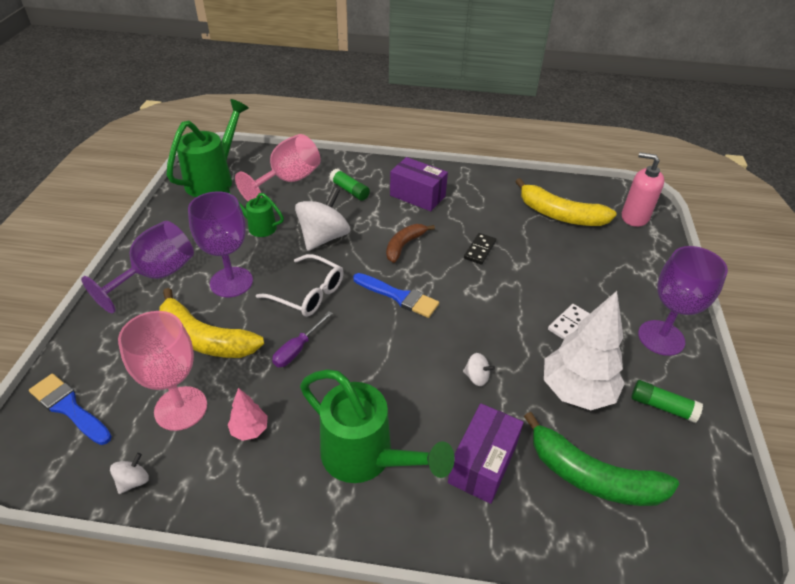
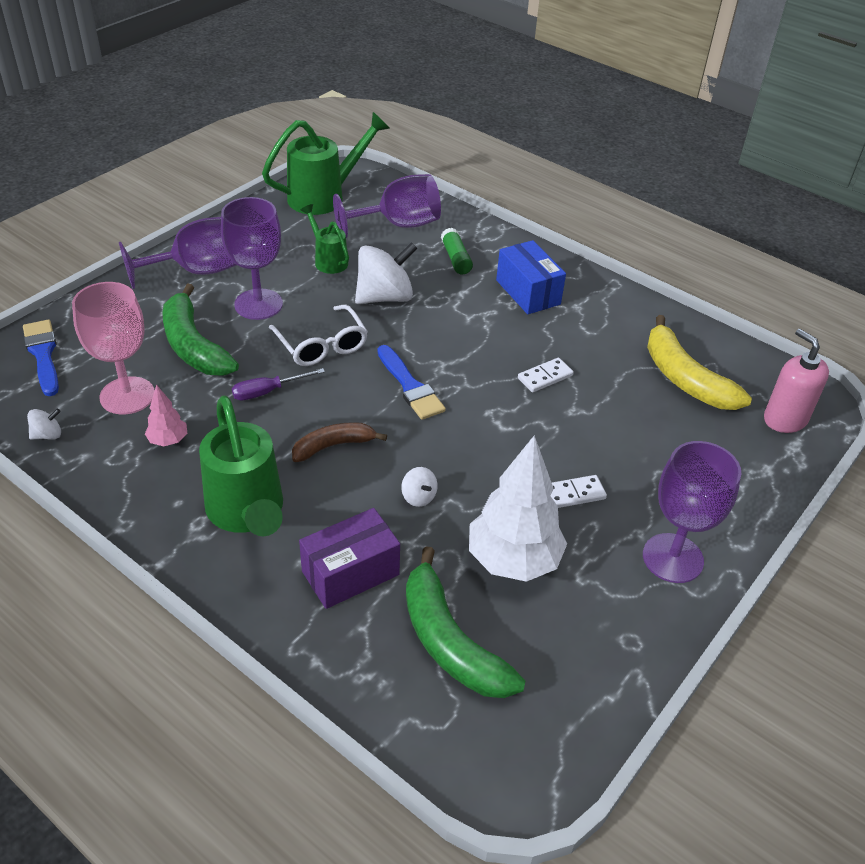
camera: 30 degrees right, 0 degrees up
(204, 338) = (193, 346): yellow banana -> green banana
(288, 181) = (399, 225): pink goblet -> purple goblet
(404, 245) = (463, 338): brown banana -> brown banana (333, 446)
(417, 196) = (528, 292): purple box -> blue box
(479, 250) = (545, 377): black domino -> white domino
(662, 406) = (598, 622): green glue stick -> none

